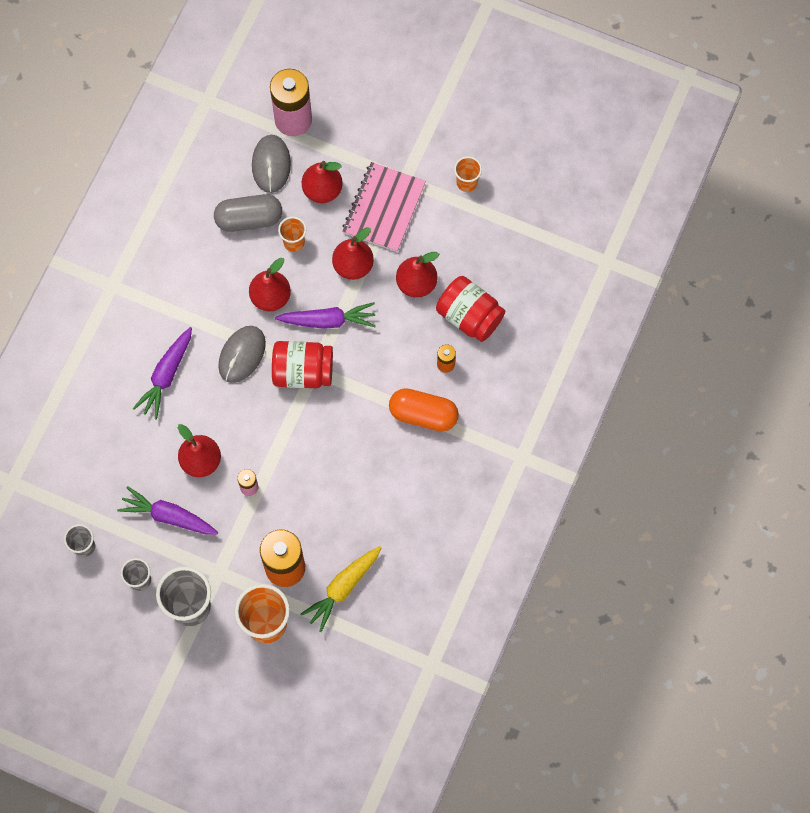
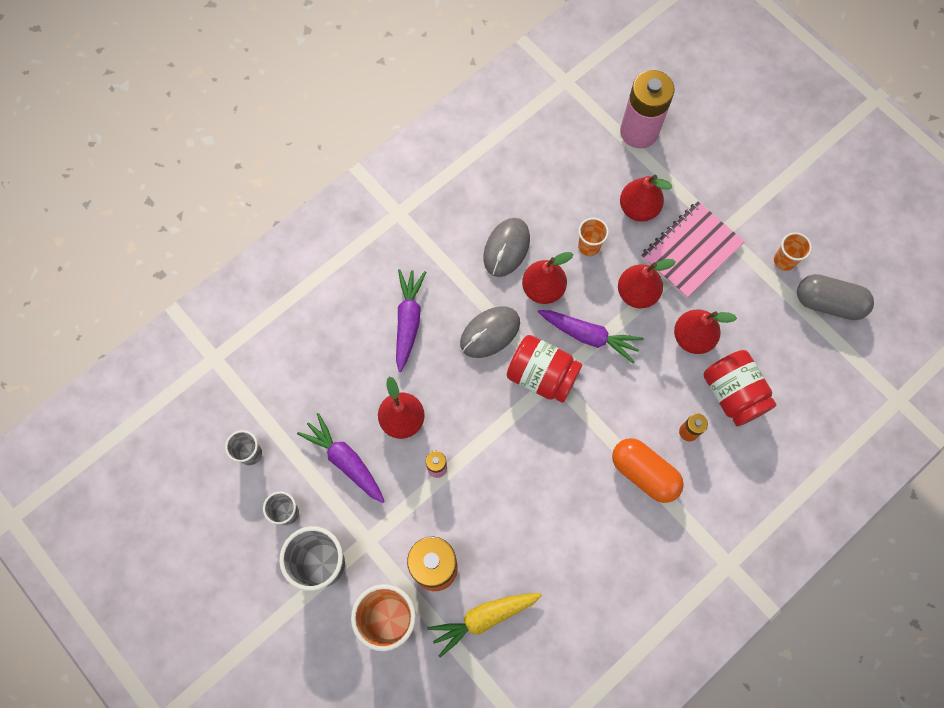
camera: 25 degrees right, 0 degrees up
(166, 375) = (408, 321): purple carrot -> purple carrot turned 135 degrees clockwise
(249, 219) = (555, 206): grey capsule -> grey capsule (828, 303)
(271, 165) = (599, 164): grey mouse -> grey mouse (506, 248)

